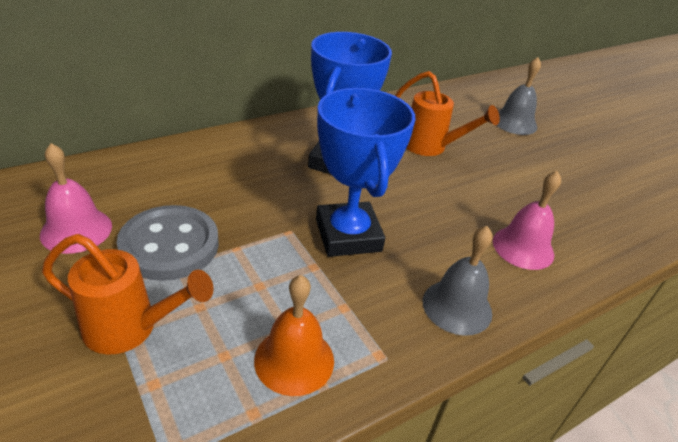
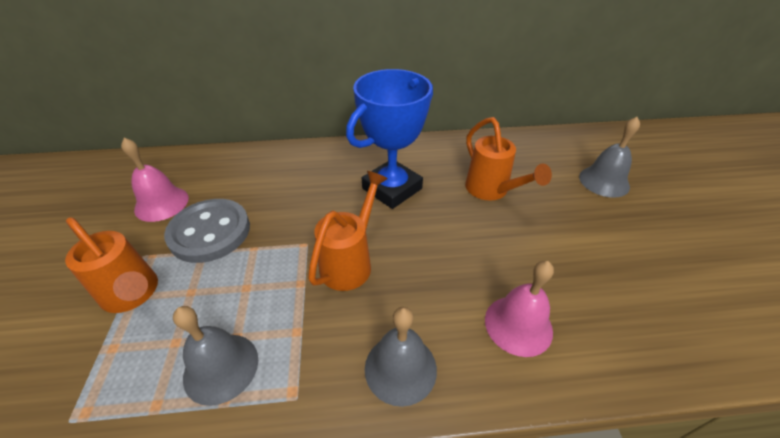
camera: 30 degrees right, 5 degrees up
(294, 360) = (221, 367): orange bell -> grey bell
(348, 235) = (351, 261): blue trophy -> orange watering can

